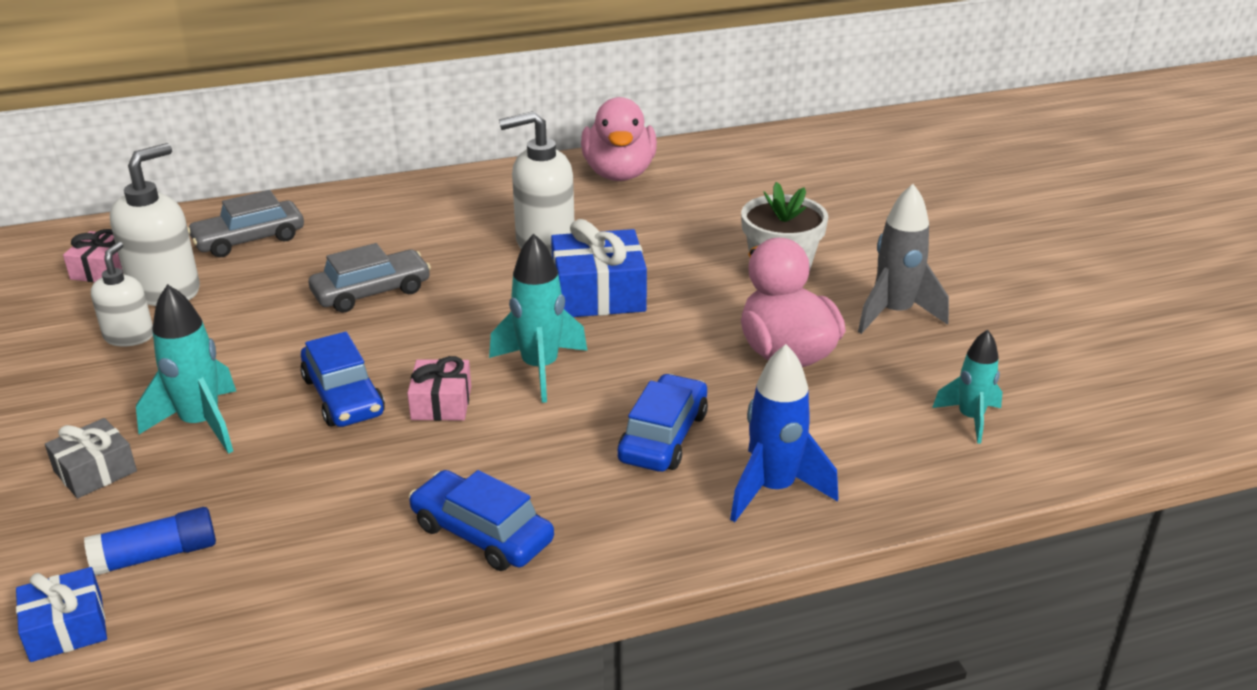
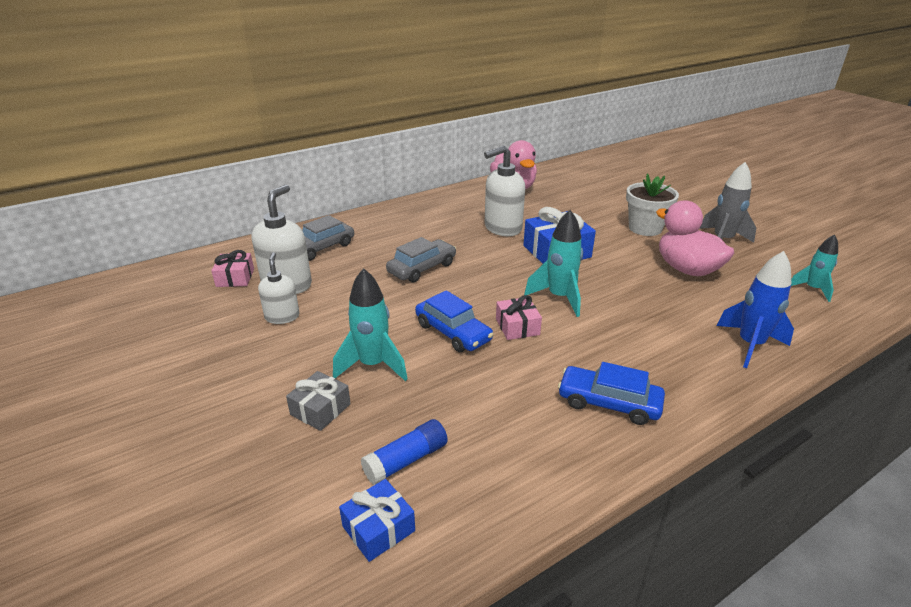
camera: 15 degrees left, 0 degrees up
(663, 436) = (663, 325): blue car -> none

